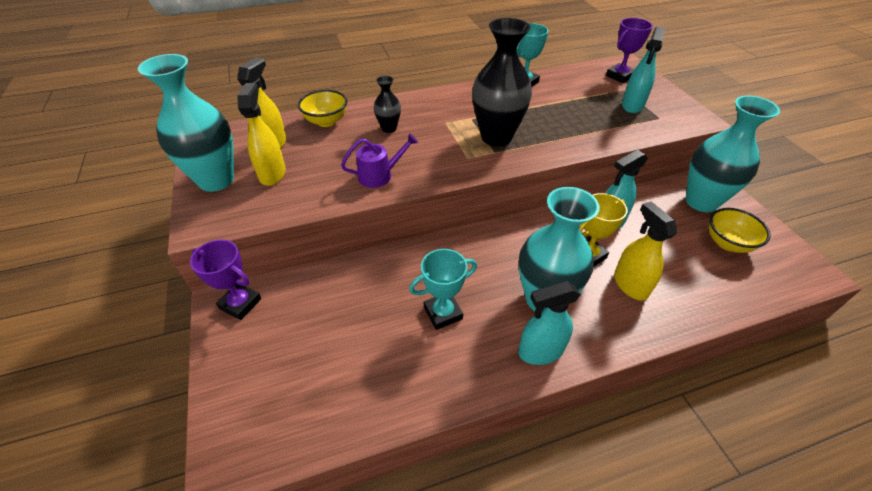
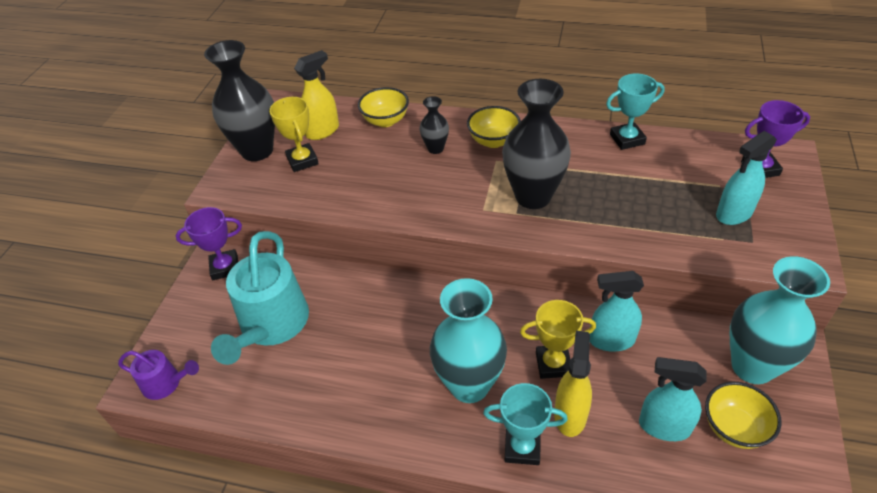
camera: 35 degrees right, 0 degrees up
(216, 180) = (257, 150): turquoise vase -> black vase
(240, 303) = (225, 267): purple trophy -> purple trophy turned 75 degrees counterclockwise
(272, 174) = (302, 161): yellow spray bottle -> yellow trophy
(331, 333) = (271, 325): none -> turquoise watering can
(379, 175) = (387, 196): purple watering can -> purple watering can (166, 383)
(431, 110) = (493, 141): none -> yellow bowl
(443, 313) = (369, 352): turquoise trophy -> turquoise trophy (522, 447)
(540, 351) = (424, 429): turquoise spray bottle -> turquoise spray bottle (664, 426)

